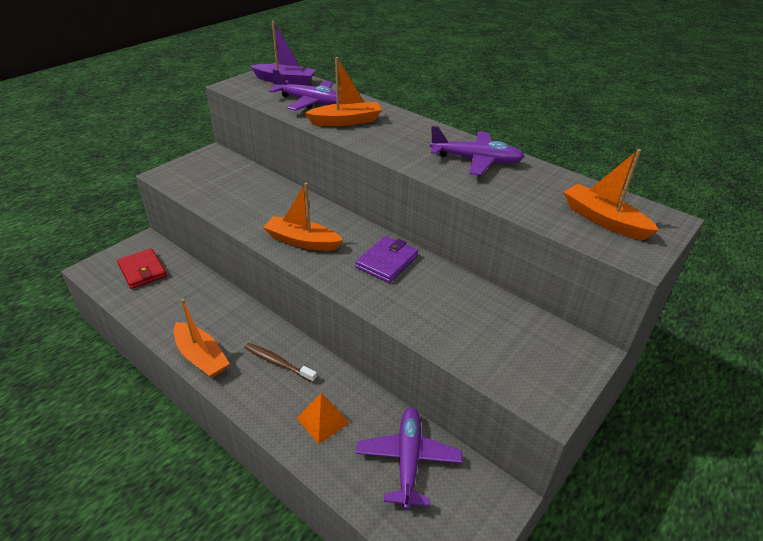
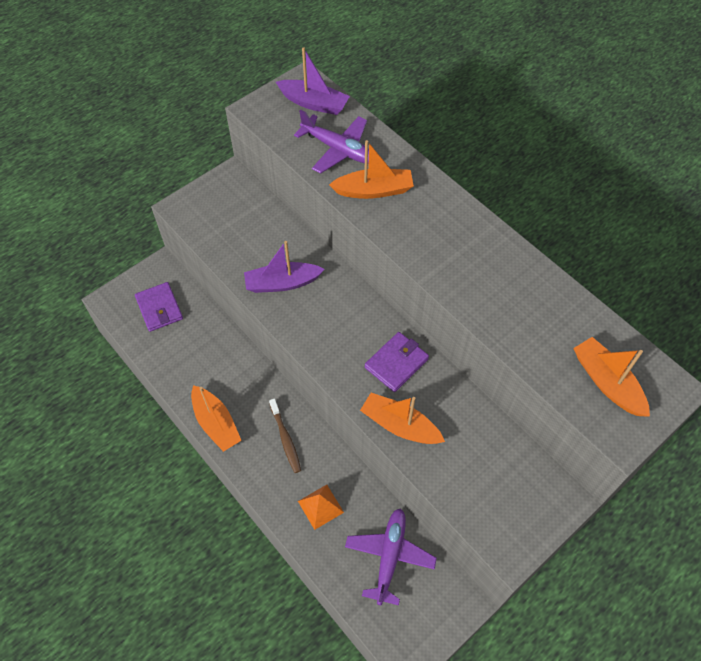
camera: 10 degrees right, 20 degrees up
(142, 271) = (159, 308): red wallet -> purple wallet
(265, 215) = (282, 283): none -> purple boat
(278, 363) = (285, 439): brown toothbrush -> brown toothbrush turned 150 degrees counterclockwise
(302, 241) = (316, 325): orange boat -> orange boat (400, 425)
(476, 160) = (502, 273): purple plane -> none

